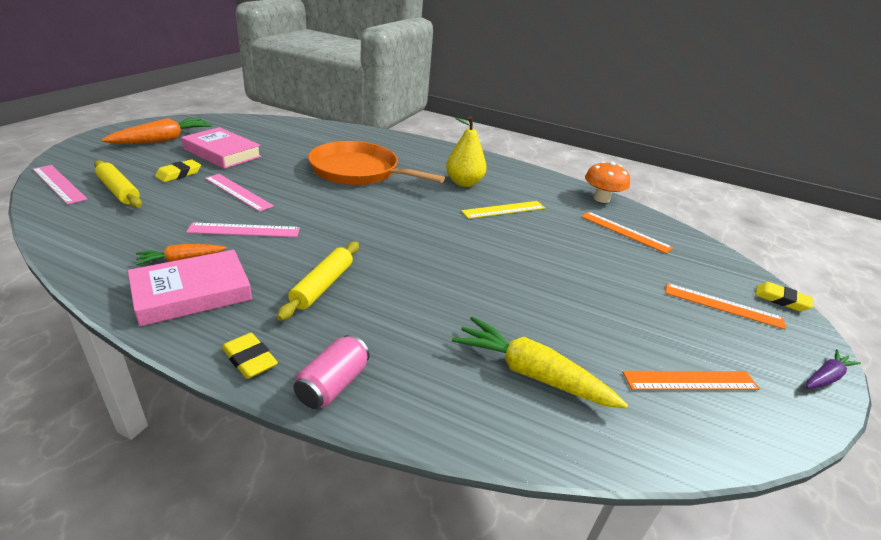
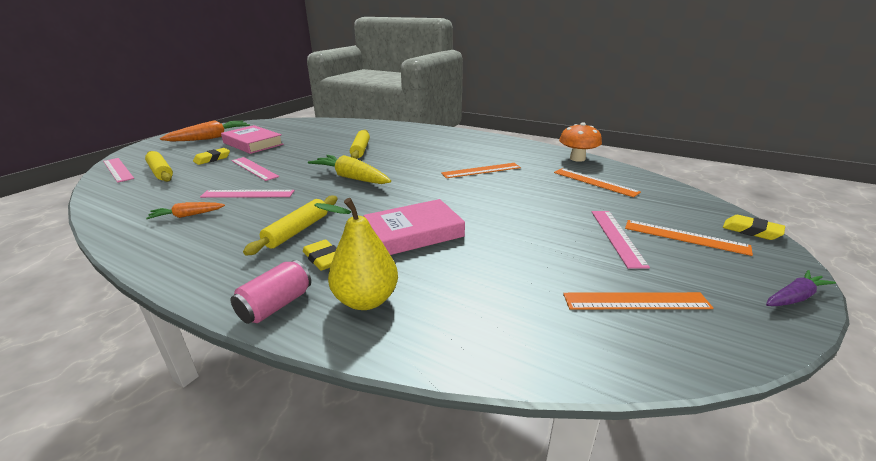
camera: 10 degrees right, 5 degrees down
(192, 293) = (185, 238): pink book -> pink book (414, 233)
(249, 359) = (211, 286): yellow eraser -> yellow eraser (324, 259)
(358, 171) = (360, 150): orange pan -> yellow rolling pin
(464, 183) = (450, 153): yellow pear -> yellow pear (366, 300)
(504, 210) = (481, 170): yellow ruler -> orange ruler
(531, 374) = (468, 296): yellow carrot -> yellow carrot (351, 178)
(659, 303) = (617, 237): none -> pink ruler

